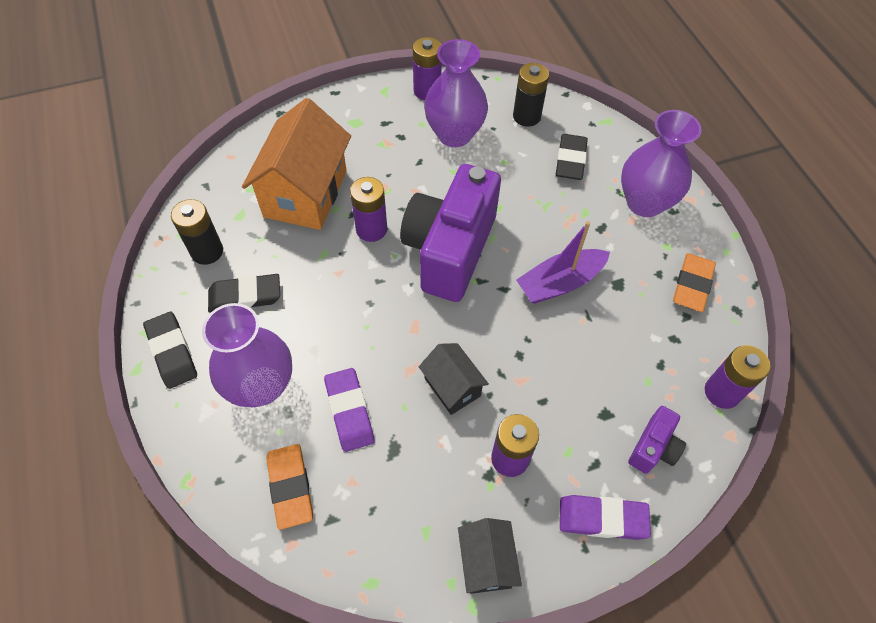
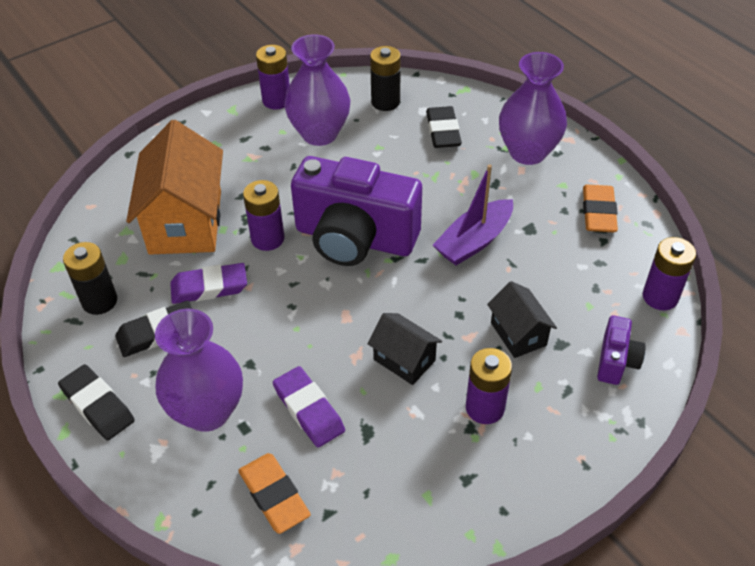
camera: 15 degrees left, 10 degrees down
(450, 250) = (355, 238): purple camera -> purple camera turned 75 degrees counterclockwise
(486, 562) = (497, 505): black house -> black house (518, 334)
(602, 518) = (592, 435): purple eraser -> purple eraser (209, 287)

